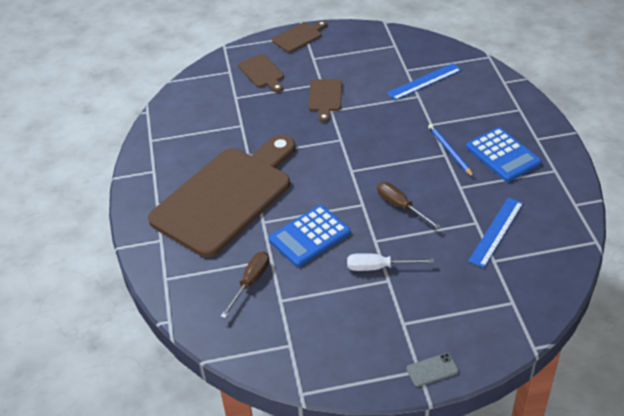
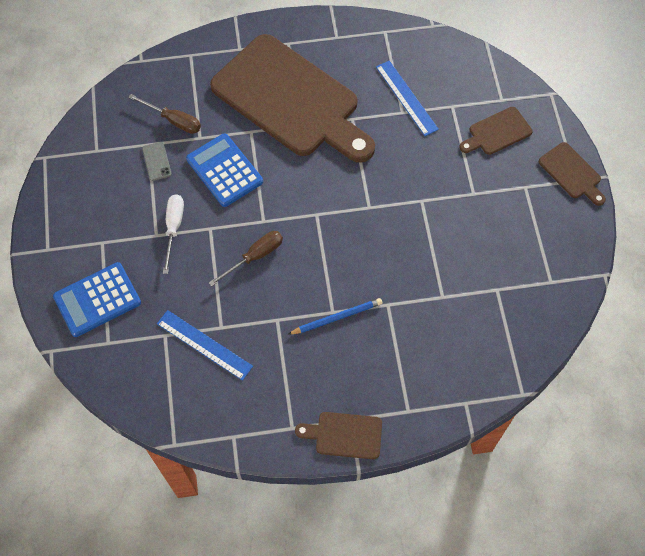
camera: 90 degrees right, 20 degrees up
(325, 97) = (445, 195): brown cutting board -> brown cutting board (344, 435)
(424, 81) = (471, 307): blue ruler -> blue ruler (406, 98)
(432, 370) = (45, 260): grey phone -> grey phone (156, 161)
(502, 155) = (324, 374): blue calculator -> blue calculator (97, 300)

